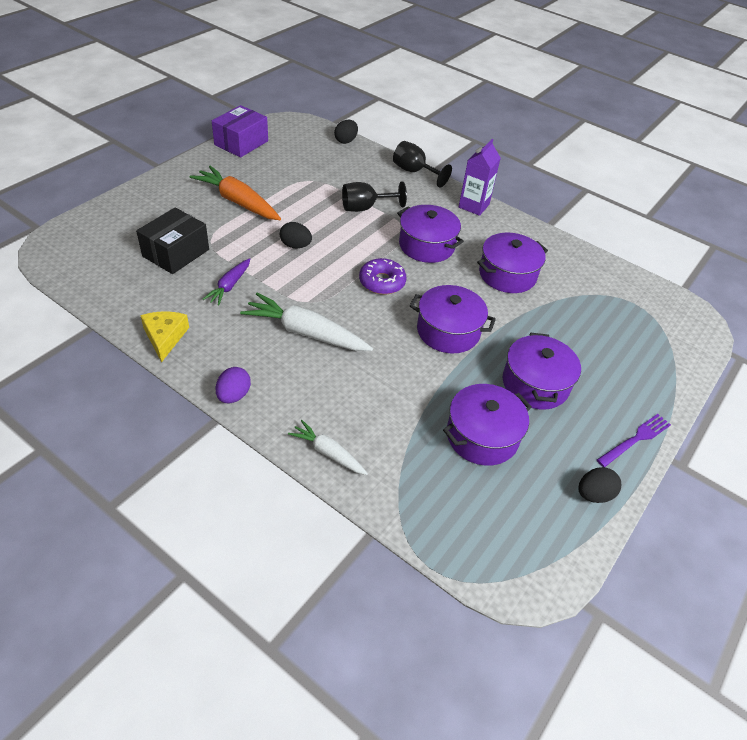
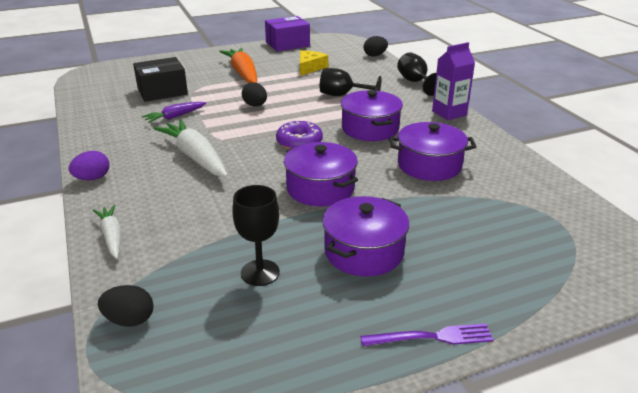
camera: 35 degrees right, 15 degrees down
(165, 337) = (93, 133): yellow cheese -> yellow cheese (310, 68)
(482, 436) = (260, 273): purple pot -> black goblet
(594, 494) = (323, 366): black egg -> black egg (129, 320)

